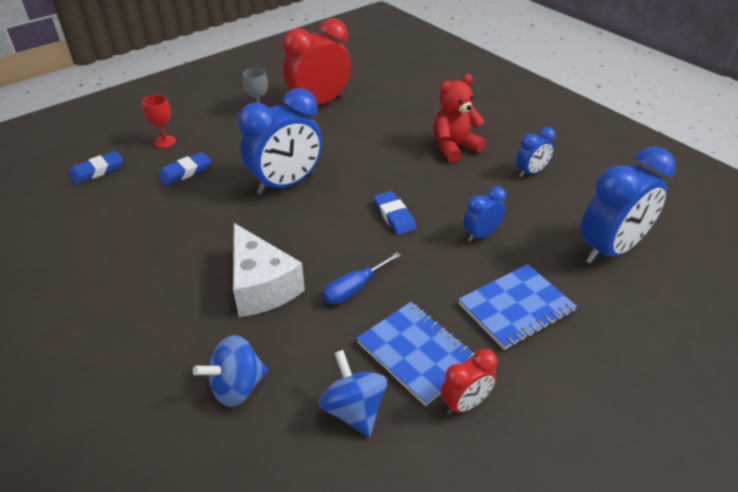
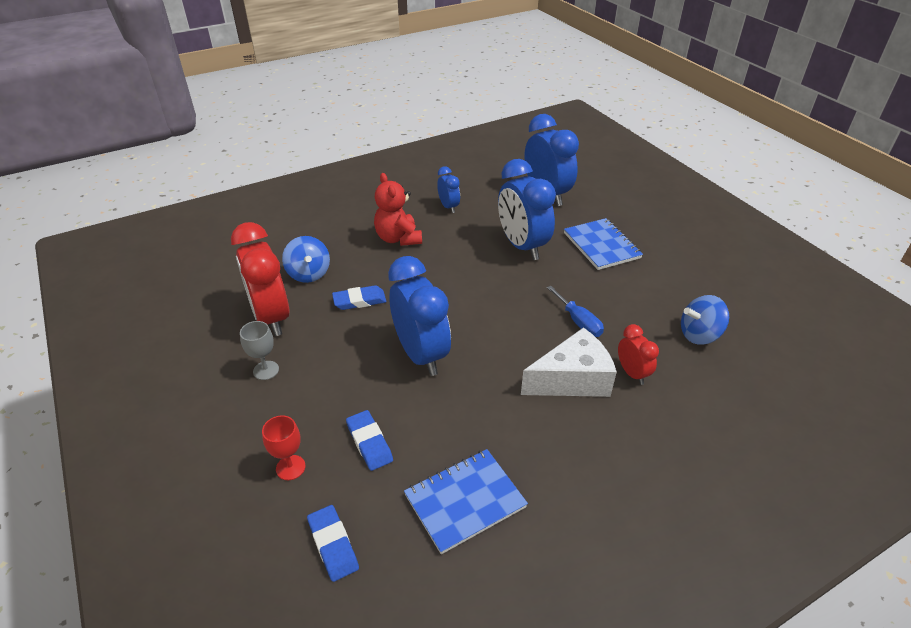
camera: 80 degrees left, 0 degrees up
(237, 387) = (686, 399): blue spinning top -> blue spinning top (309, 274)
(394, 216) = (489, 287): blue eraser -> blue eraser (359, 300)
(417, 353) = (645, 297): blue notebook -> blue notebook (465, 501)
(465, 403) = (687, 283): red clock -> red clock (632, 373)
(481, 235) = (522, 246): blue clock -> blue clock, size x1.98

